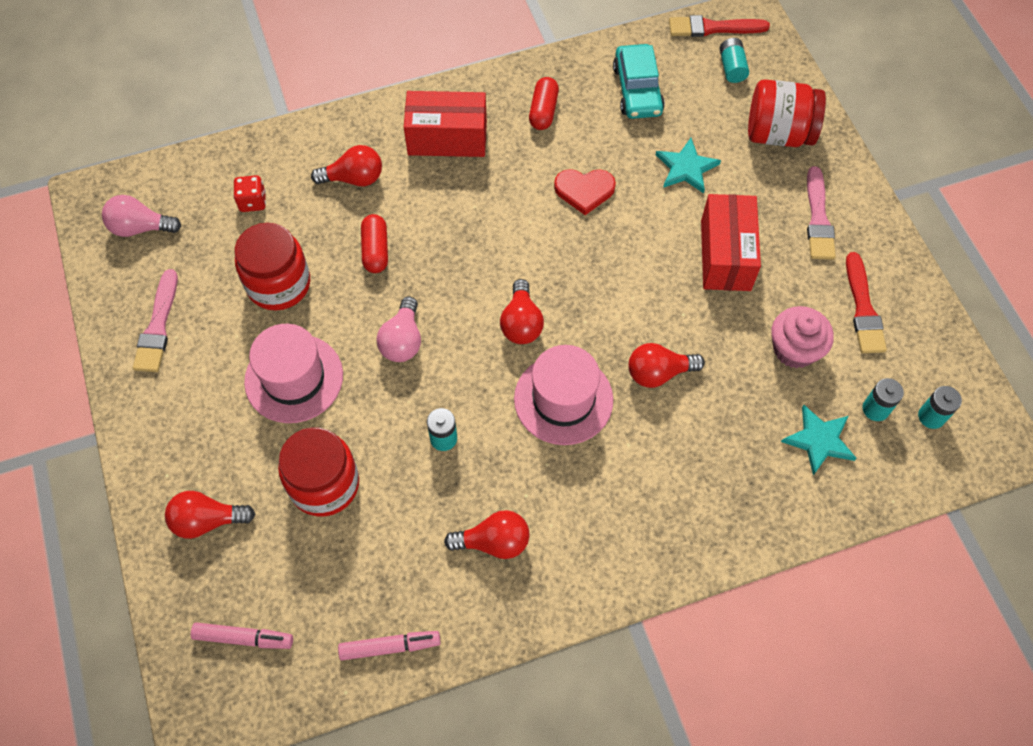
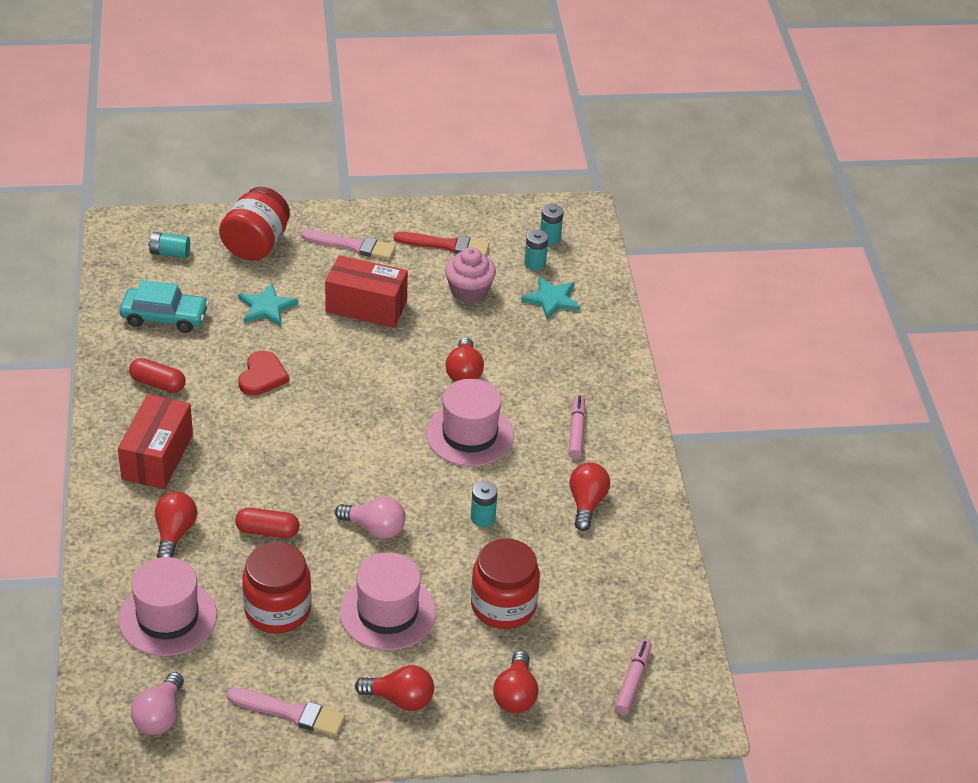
camera: 80 degrees left, 20 degrees down
(252, 202) = (168, 617): red dice -> pink hat
(390, 646) = (661, 584): pink marker -> pink marker (576, 431)
(521, 323) = (385, 446): red light bulb -> red light bulb (400, 699)
(713, 28) = (117, 253): red brush -> none

